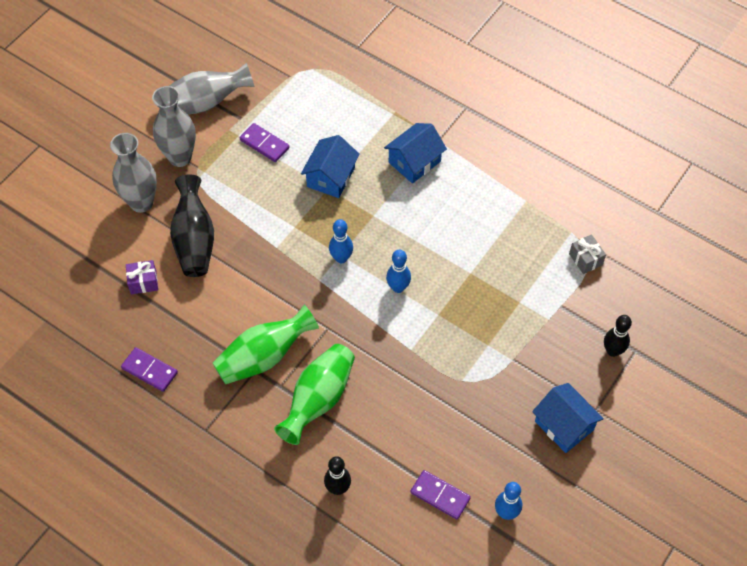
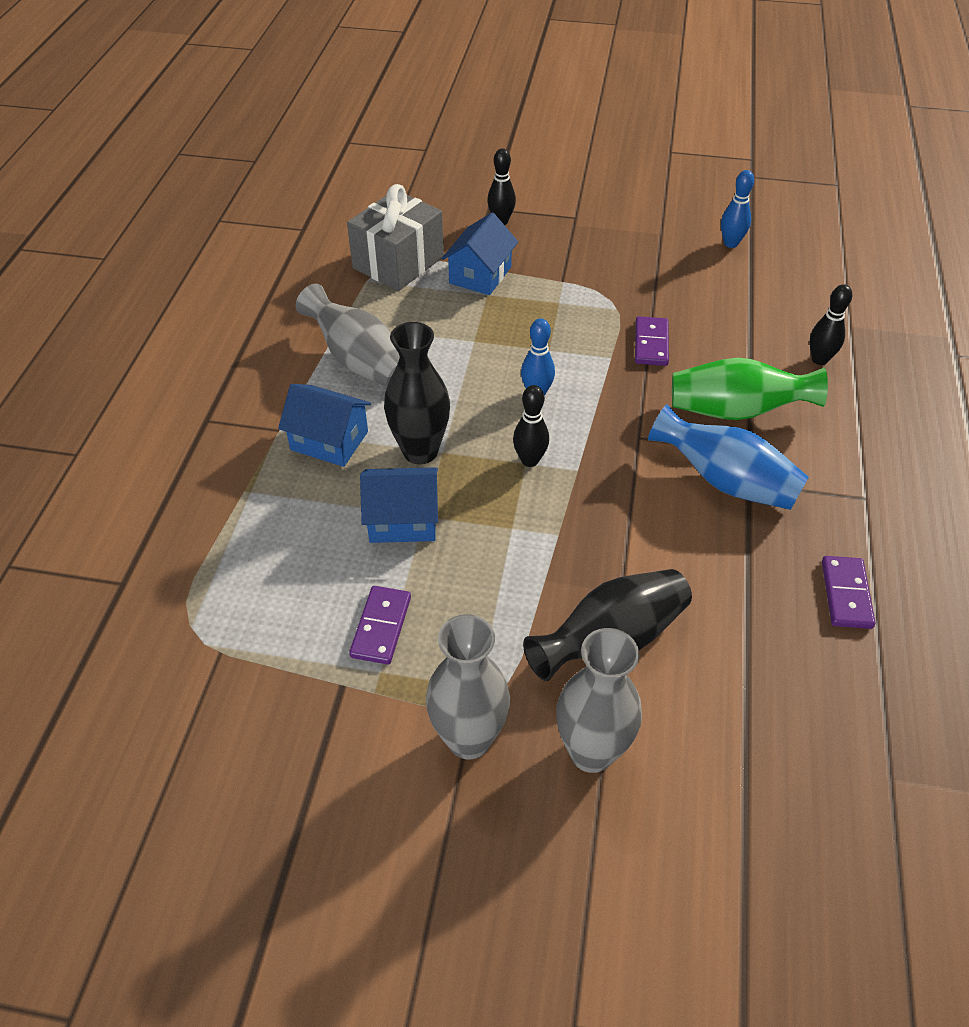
camera: 115 degrees left, 10 degrees down
(143, 282) = (726, 672): purple gift -> none
(204, 103) = (333, 758): grey vase -> grey vase (359, 361)
(264, 357) = (725, 481): green vase -> blue vase
(341, 258) = (530, 460): blue bowling pin -> black bowling pin
(380, 204) = (420, 451): none -> black vase
(440, 496) = (755, 288): purple domino -> purple domino (651, 344)
(564, 425) = (609, 231): blue house -> blue house (480, 275)
(585, 259) = (398, 262): grey gift -> grey gift, size x2.16

